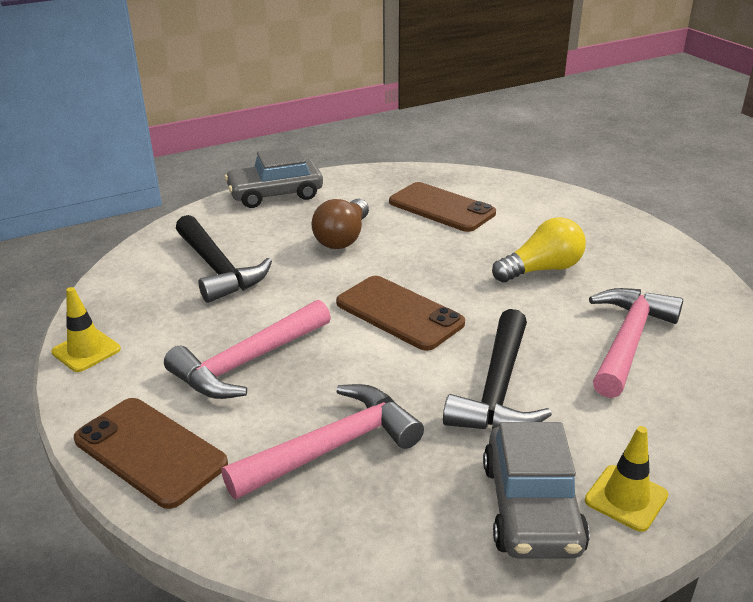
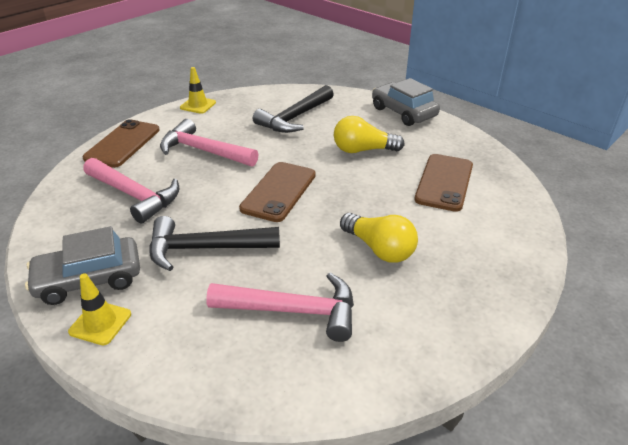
camera: 70 degrees right, 5 degrees up
(343, 238) = (363, 150): brown light bulb -> yellow light bulb

